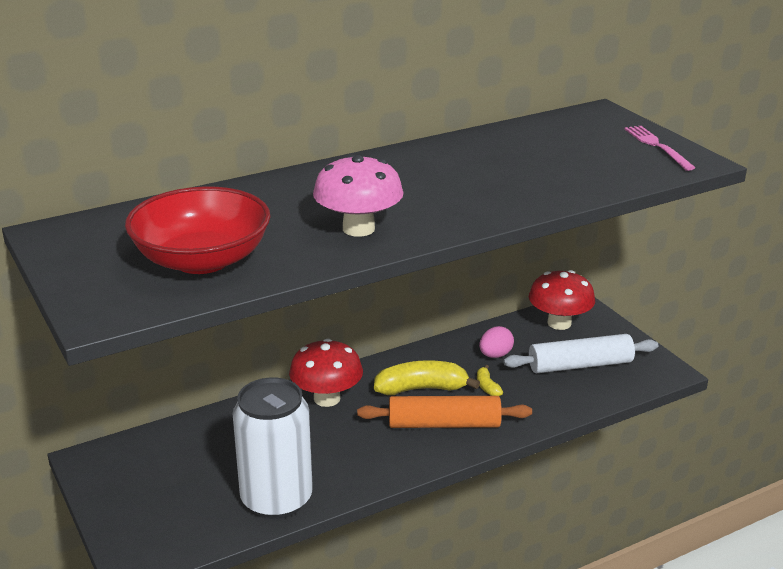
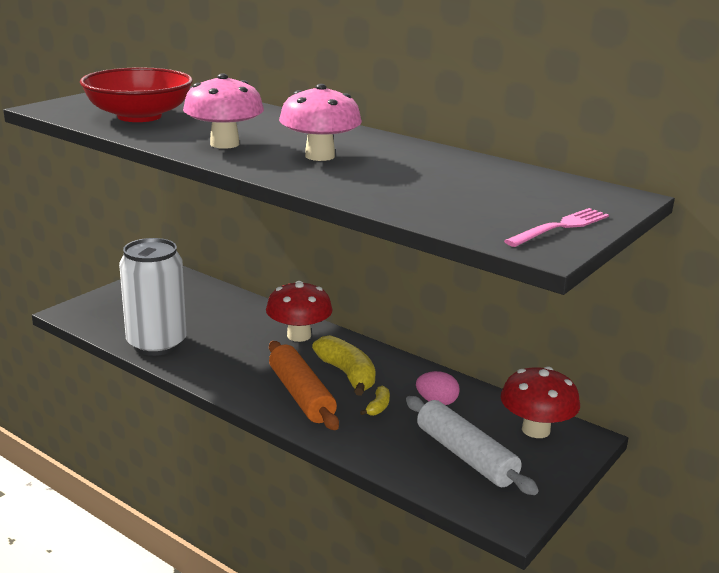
camera: 65 degrees right, 5 degrees down
(431, 192) = (320, 156): none -> pink mushroom
(487, 387) = (378, 407): yellow banana -> yellow banana turned 150 degrees clockwise

